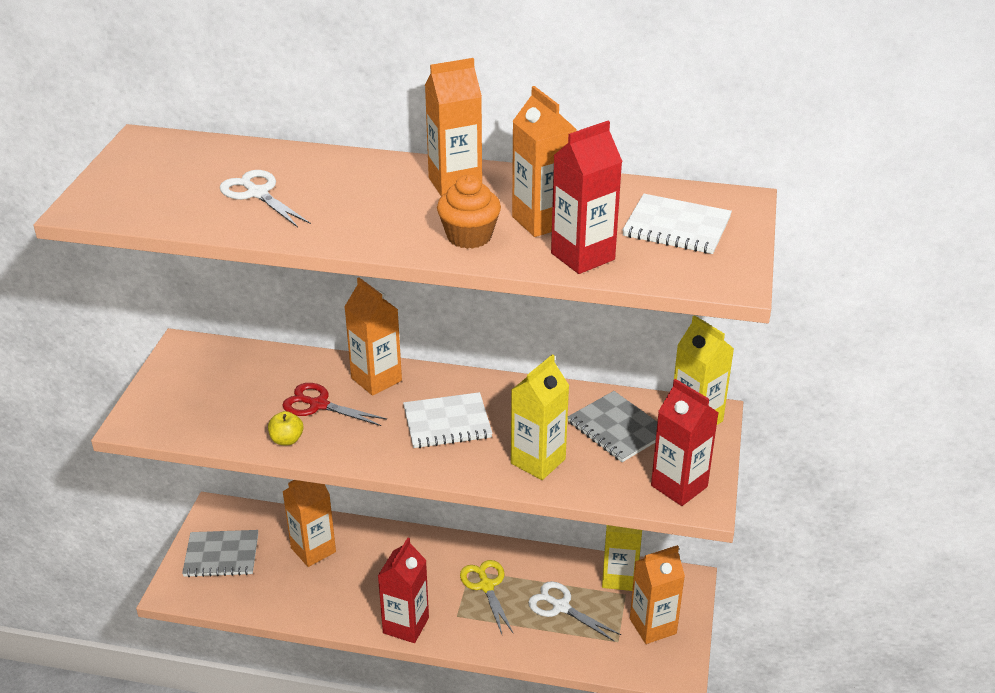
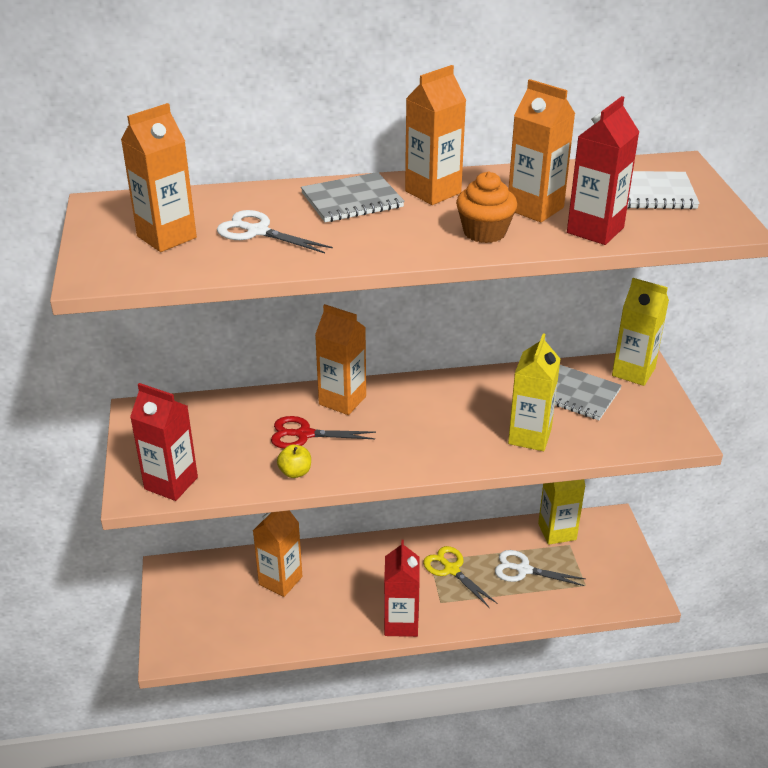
camera: 20 degrees left, 0 degrees up
(221, 555) = (196, 609): grey notebook -> grey notebook (352, 200)
(447, 423) = (430, 423): white notebook -> none
(653, 626) = (606, 564): orange carton -> orange carton (166, 237)
(679, 486) = (657, 428): red carton -> red carton (171, 483)

